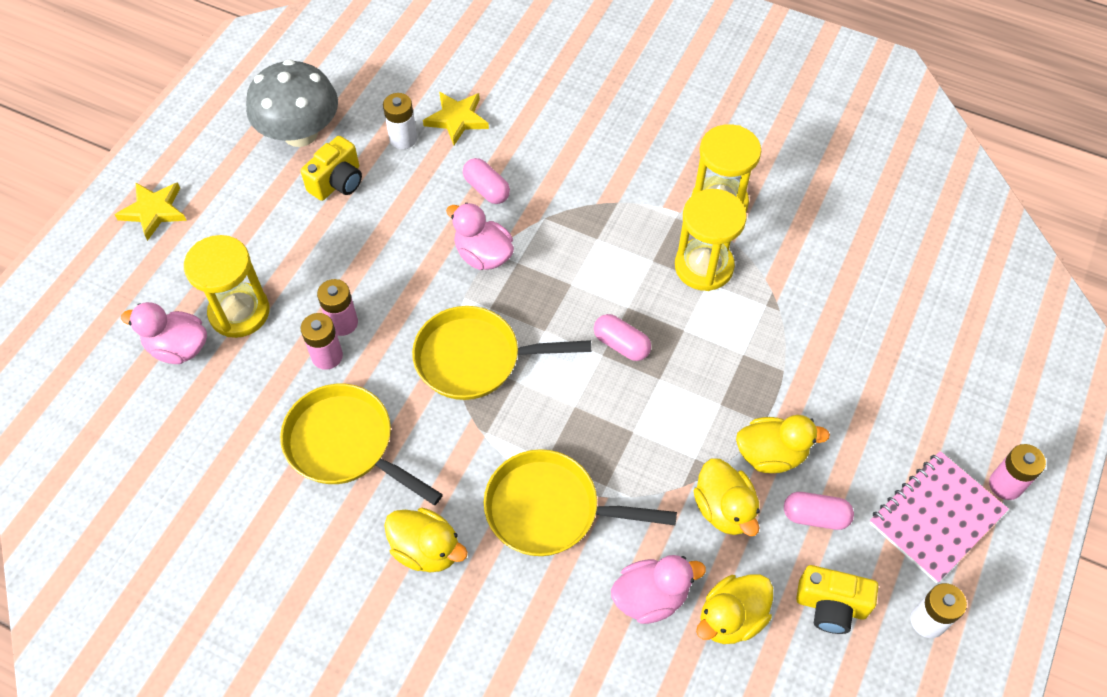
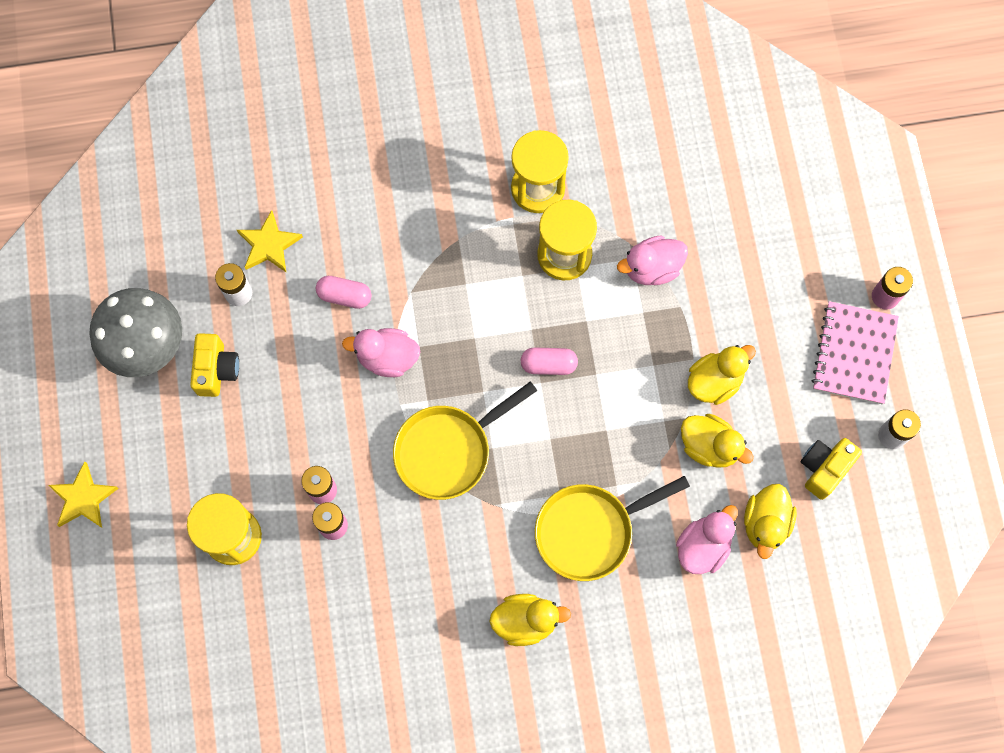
camera: 35 degrees left, 15 degrees up
(178, 348) = (210, 598): pink duck -> pink duck (652, 268)
(345, 444) = (404, 585): yellow pan -> none
(815, 516) = (774, 409): pink capsule -> none
(830, 606) = (824, 468): yellow camera -> yellow camera turned 150 degrees clockwise

